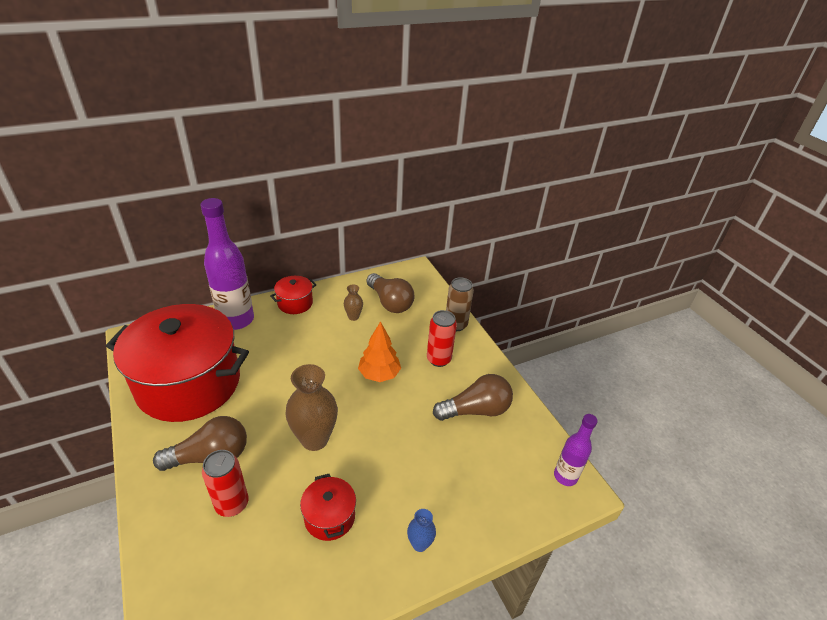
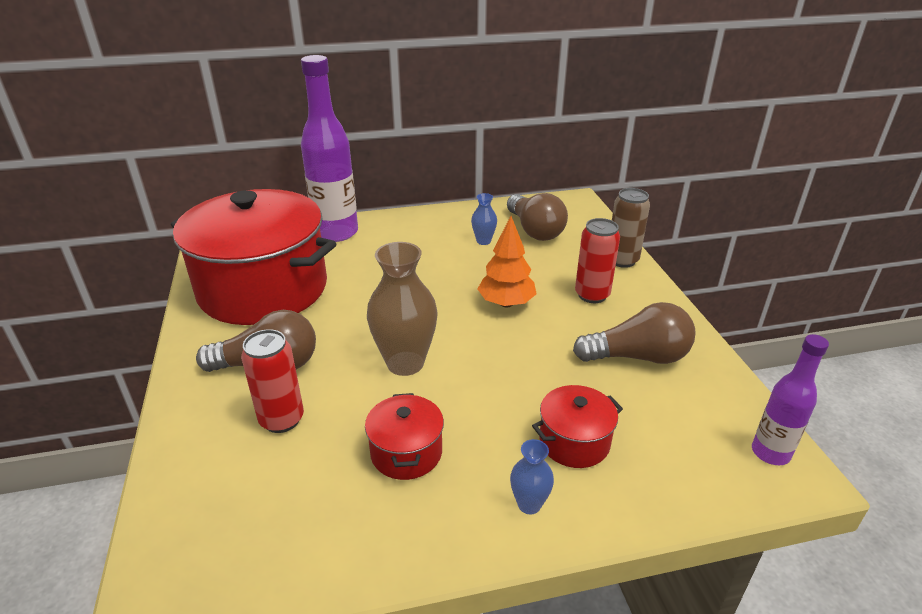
camera: 15 degrees right, 5 degrees down
(295, 303) = (412, 222): red pot -> red pot (574, 442)
(353, 317) = (483, 241): brown vase -> blue vase

